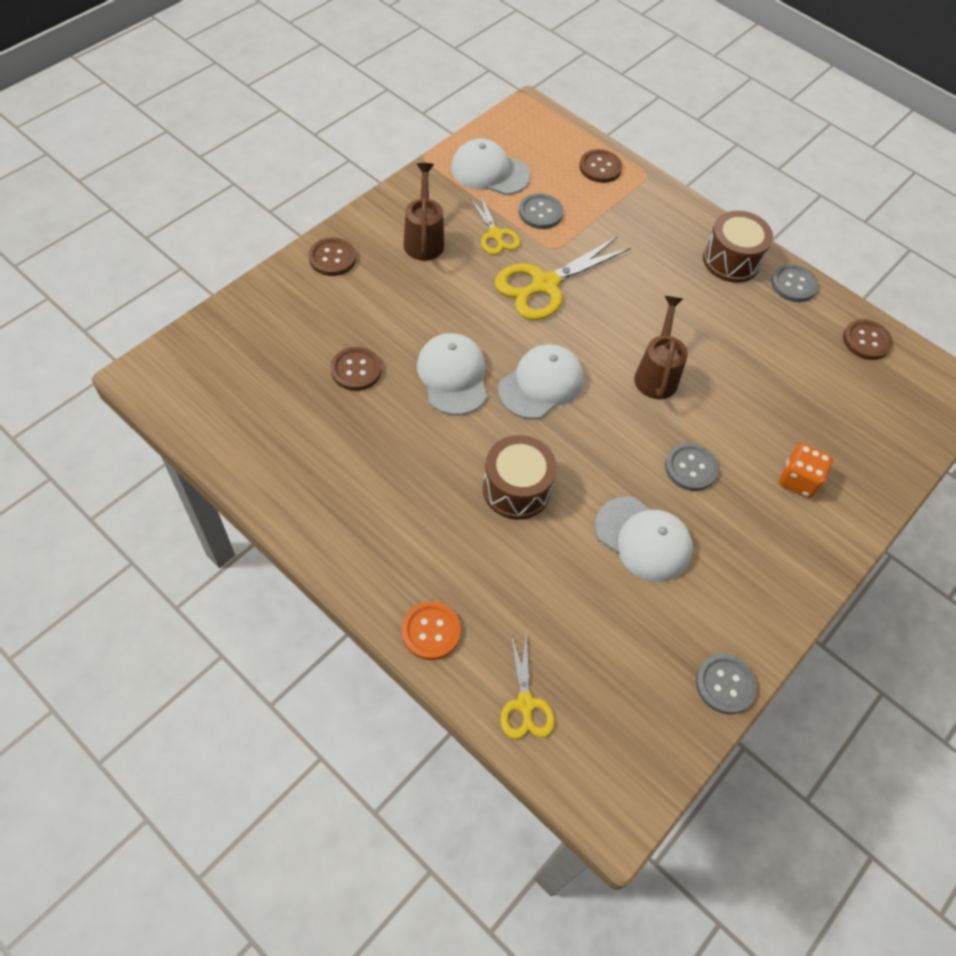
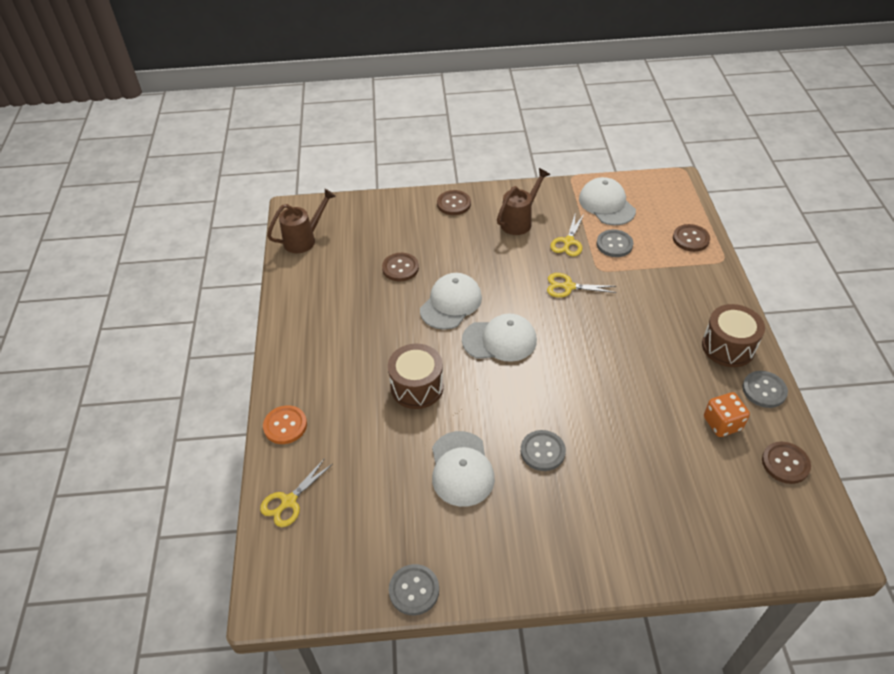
camera: 50 degrees right, 10 degrees down
(544, 285) = (568, 287): yellow scissors -> yellow scissors, size x0.57
(656, 374) = (585, 382): brown watering can -> brown watering can (304, 239)
(798, 480) = (614, 513): orange dice -> orange dice (722, 423)

